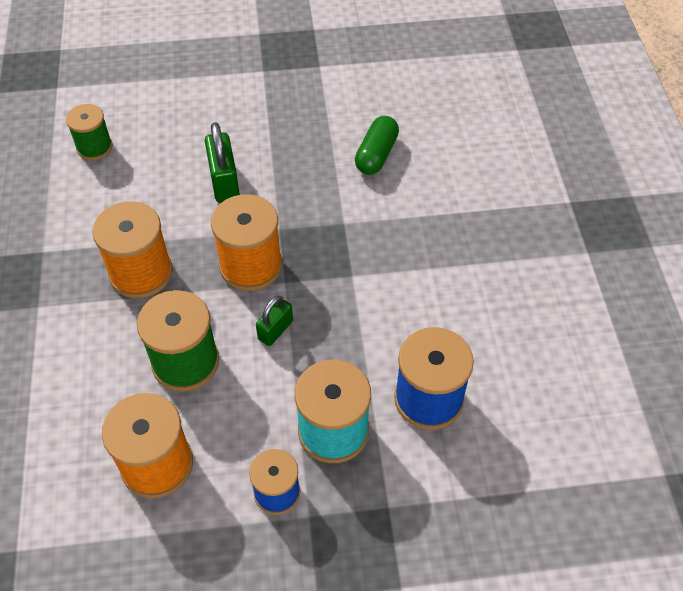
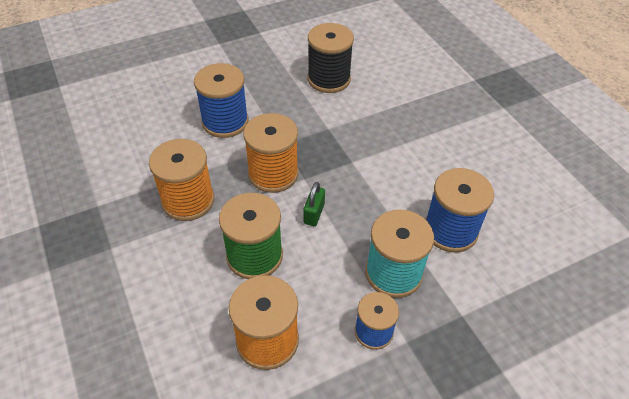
camera: 20 degrees left, 5 degrees down
(94, 147) = (109, 121): green spool -> none
(224, 182) = (225, 122): green padlock -> blue spool
(376, 155) = (329, 79): green capsule -> black spool

